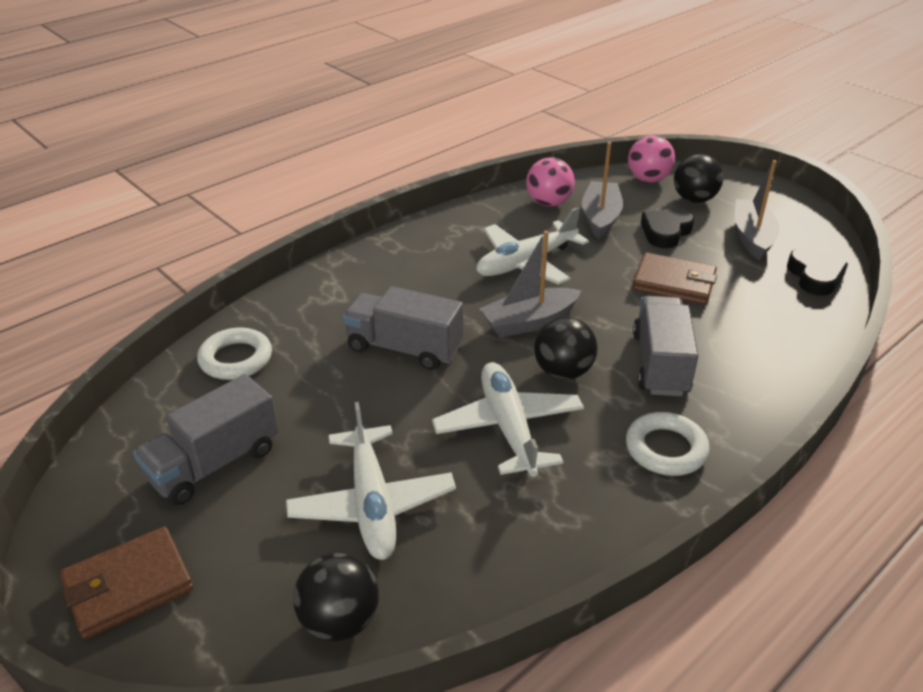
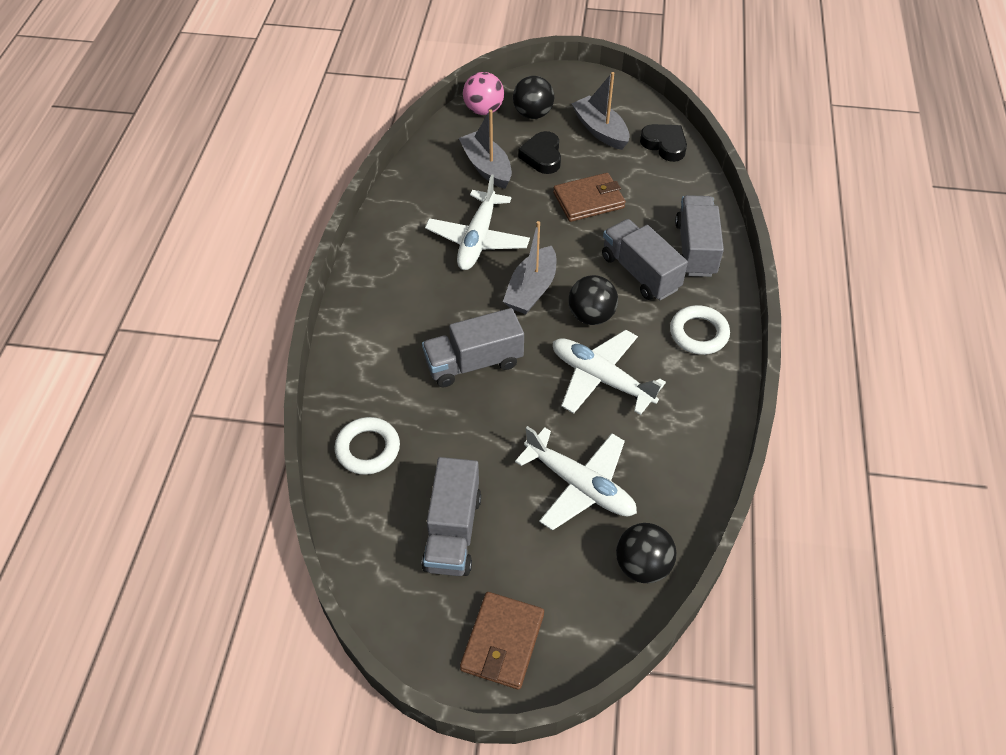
camera: 40 degrees left, 15 degrees up
(548, 203) = (436, 173): pink ball -> none
(751, 375) = (695, 249): none -> grey truck

